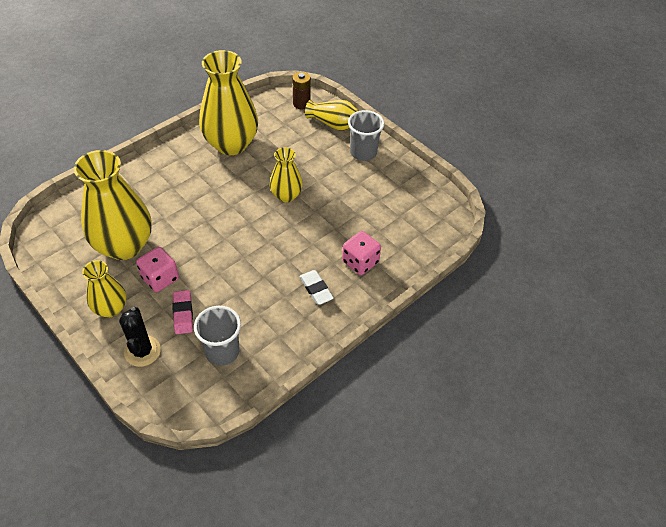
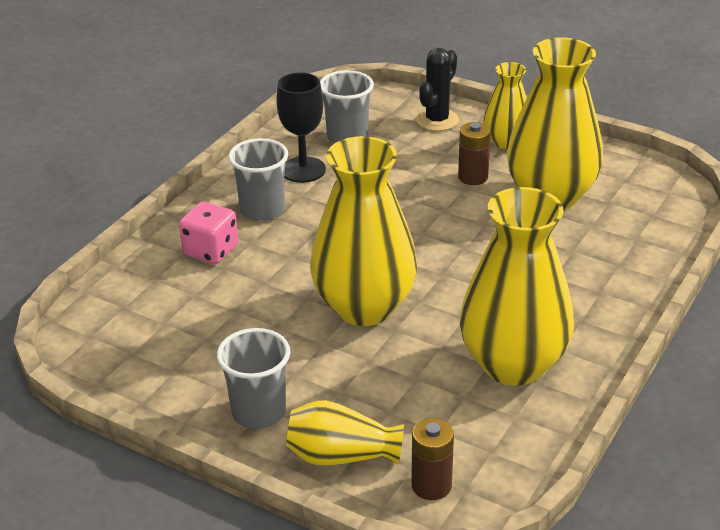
camera: 165 degrees right, 15 degrees down
(142, 351) = (437, 120): black cactus -> black cactus turned 60 degrees clockwise
(160, 278) = (473, 177): pink dice -> brown battery
(183, 314) = (417, 155): pink eraser -> none
(272, 323) = (303, 170): none -> black goblet
(286, 195) = (364, 307): yellow vase -> yellow vase, size x1.85
(316, 289) = (262, 210): white eraser -> grey cup

